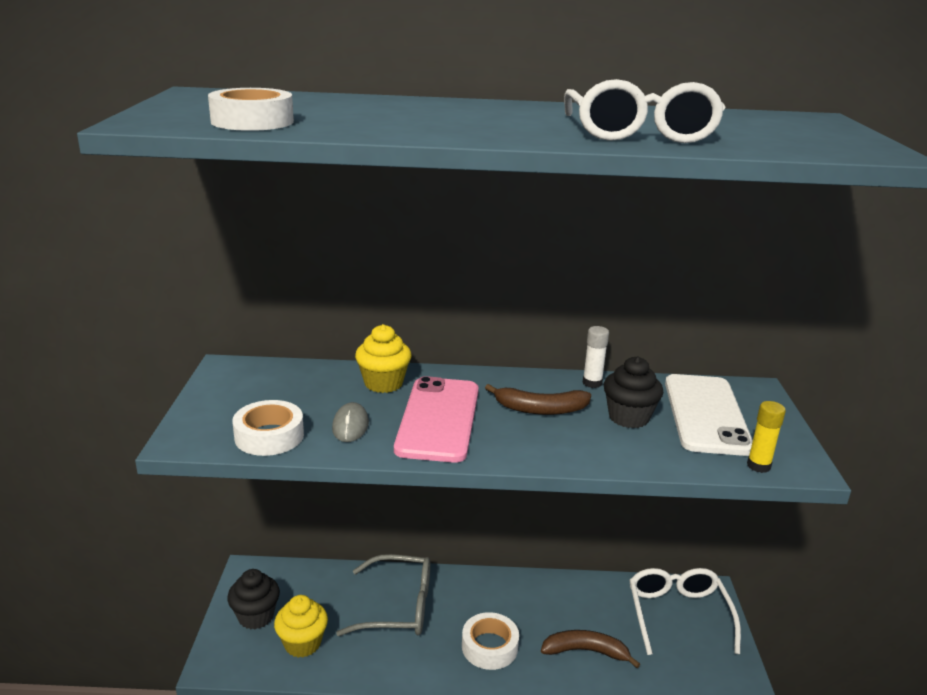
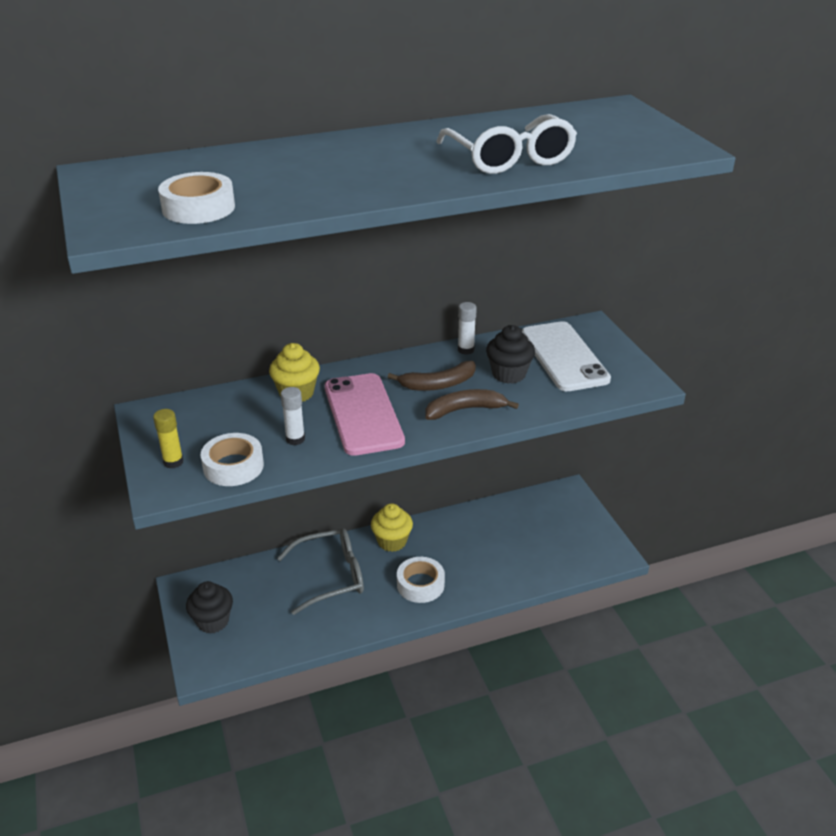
camera: 20 degrees left, 10 degrees up
(302, 643) = (266, 630): yellow cupcake -> yellow cupcake (392, 541)
(350, 426) = (295, 439): grey mouse -> white glue stick
(585, 651) = (495, 565): brown banana -> brown banana (465, 410)
(678, 614) = (552, 516): white glasses -> none
(758, 466) = (618, 391): yellow glue stick -> yellow glue stick (173, 462)

